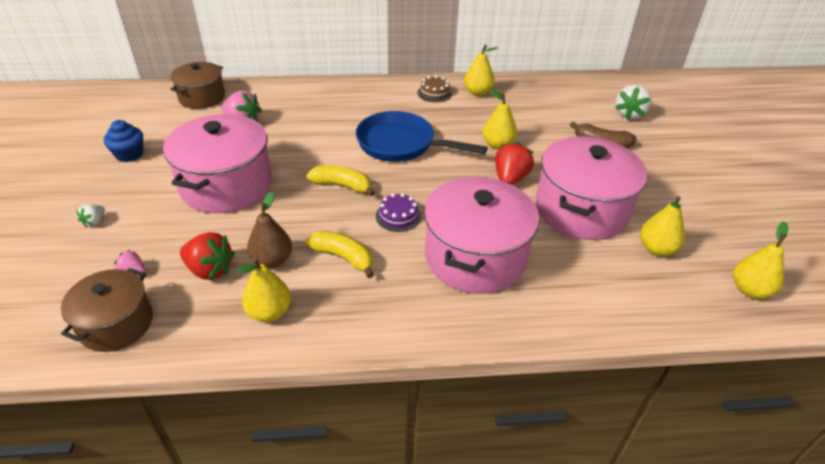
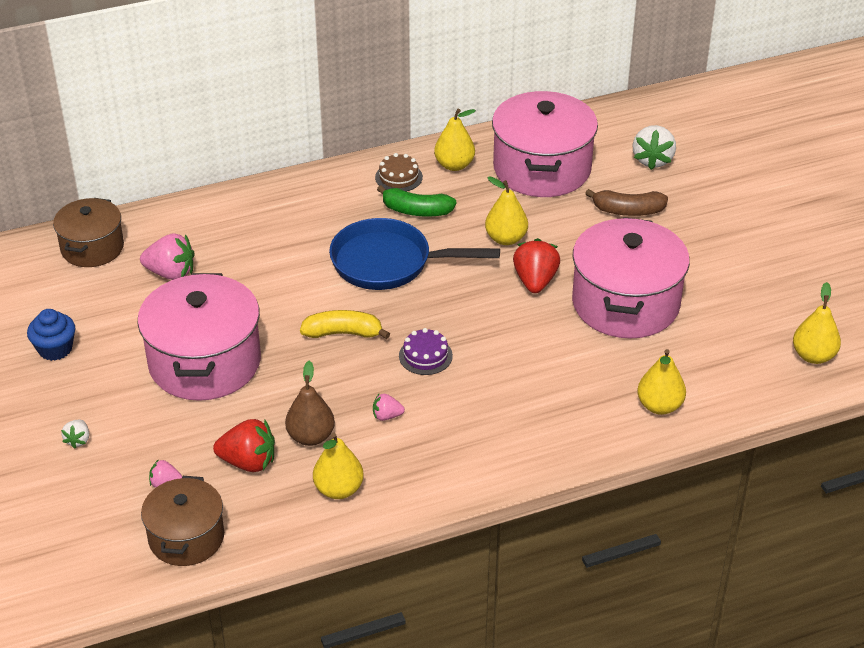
camera: 15 degrees left, 0 degrees up
(343, 257) = (387, 416): yellow banana -> pink strawberry
(438, 115) = (416, 211): none -> green banana
(475, 257) = (528, 384): pink pot -> pink pot (542, 169)
(656, 249) = (714, 332): yellow pear -> yellow pear (659, 406)

